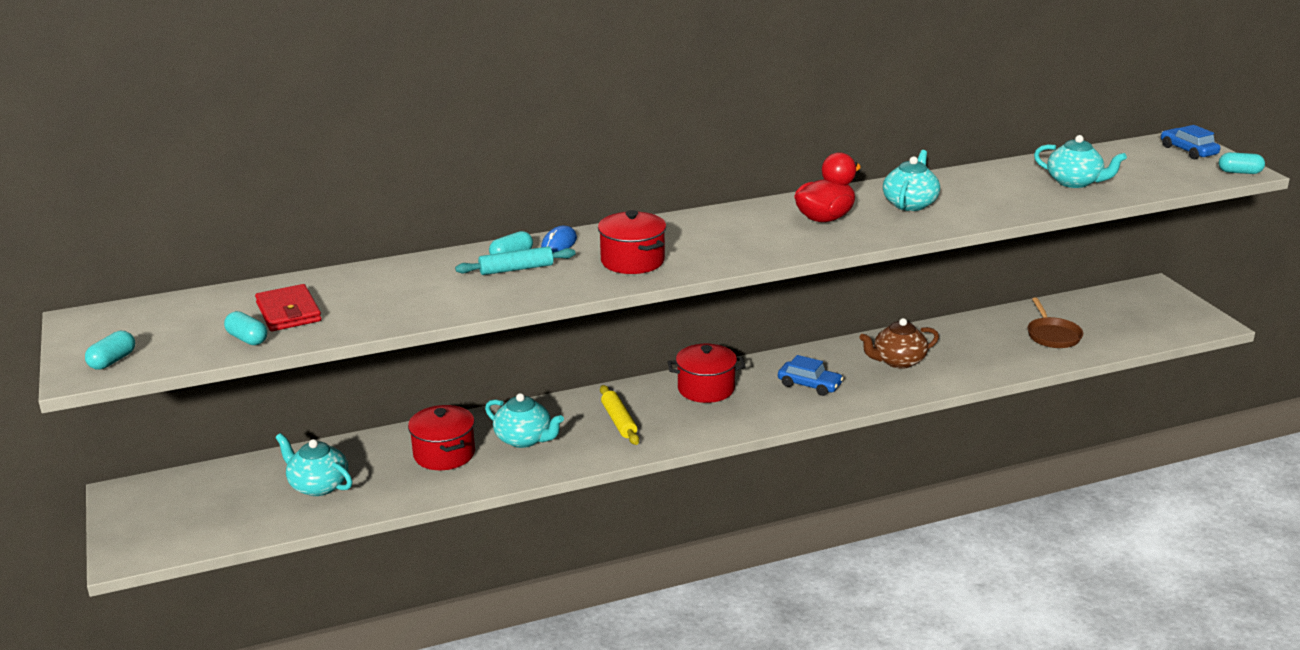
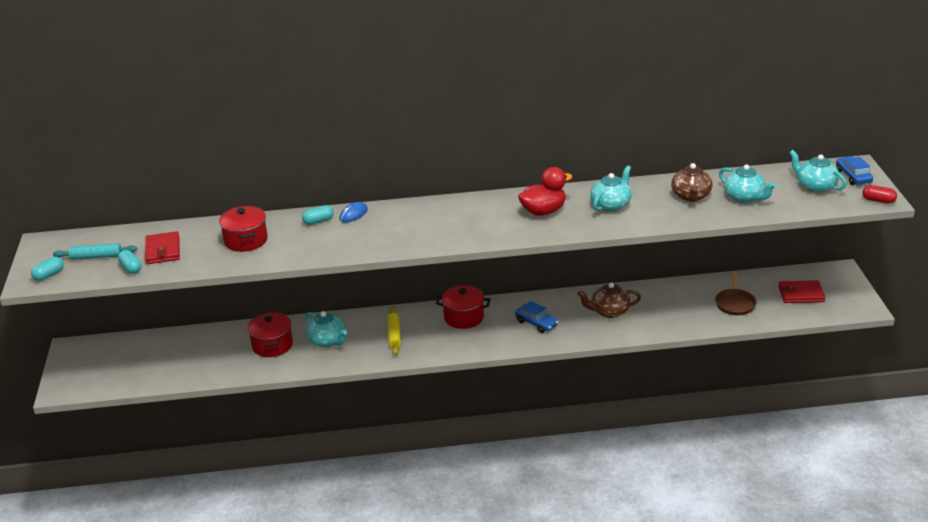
camera: 15 degrees right, 5 degrees up
(318, 485) = (187, 358): turquoise teapot -> turquoise teapot (815, 186)
(516, 269) = (316, 232): turquoise rolling pin -> turquoise rolling pin (96, 257)
(632, 261) = (394, 234): red pot -> red pot (246, 240)
(1006, 186) = (691, 196): none -> brown teapot
(1126, 317) = (801, 294): none -> red wallet
(1239, 172) = (878, 200): turquoise capsule -> red capsule

